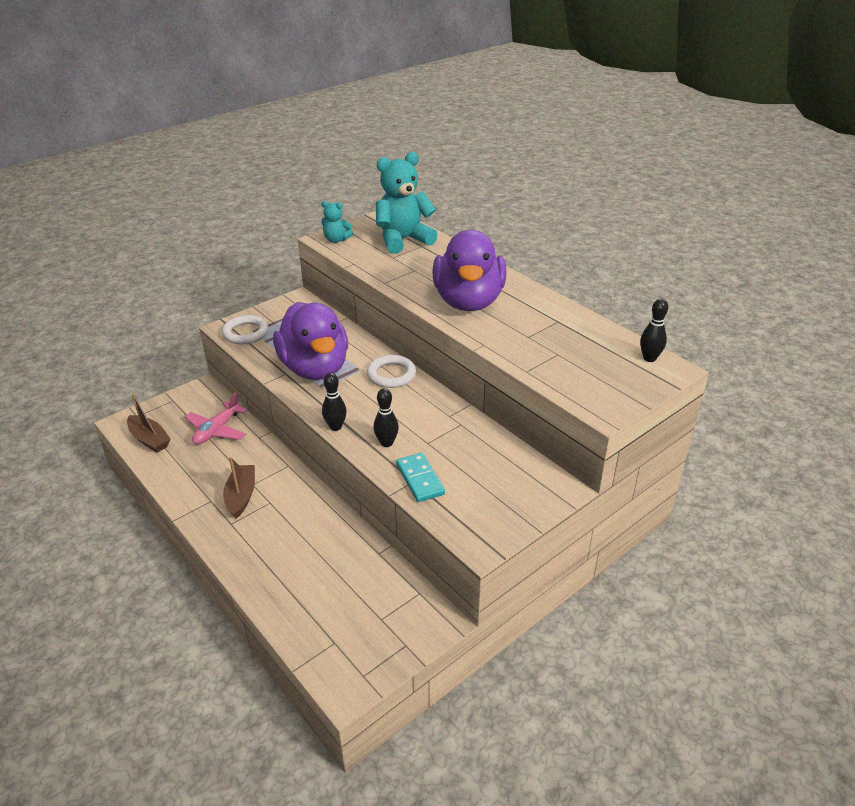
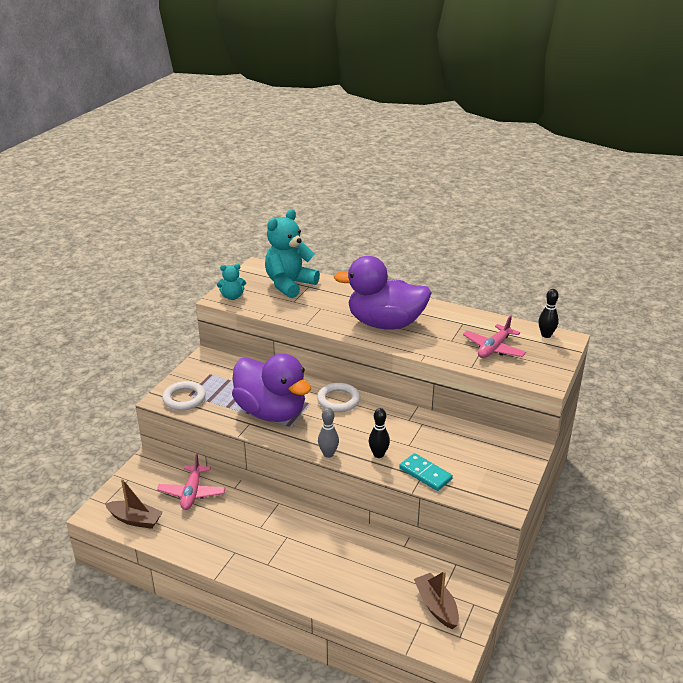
camera: 25 degrees left, 5 degrees down
(241, 496) = (258, 540): brown boat -> brown boat (436, 606)
(335, 427) = (328, 454): black bowling pin -> grey bowling pin
(468, 301) = (385, 324): purple duck -> purple duck turned 120 degrees clockwise
(570, 357) = (493, 348): none -> pink plane

